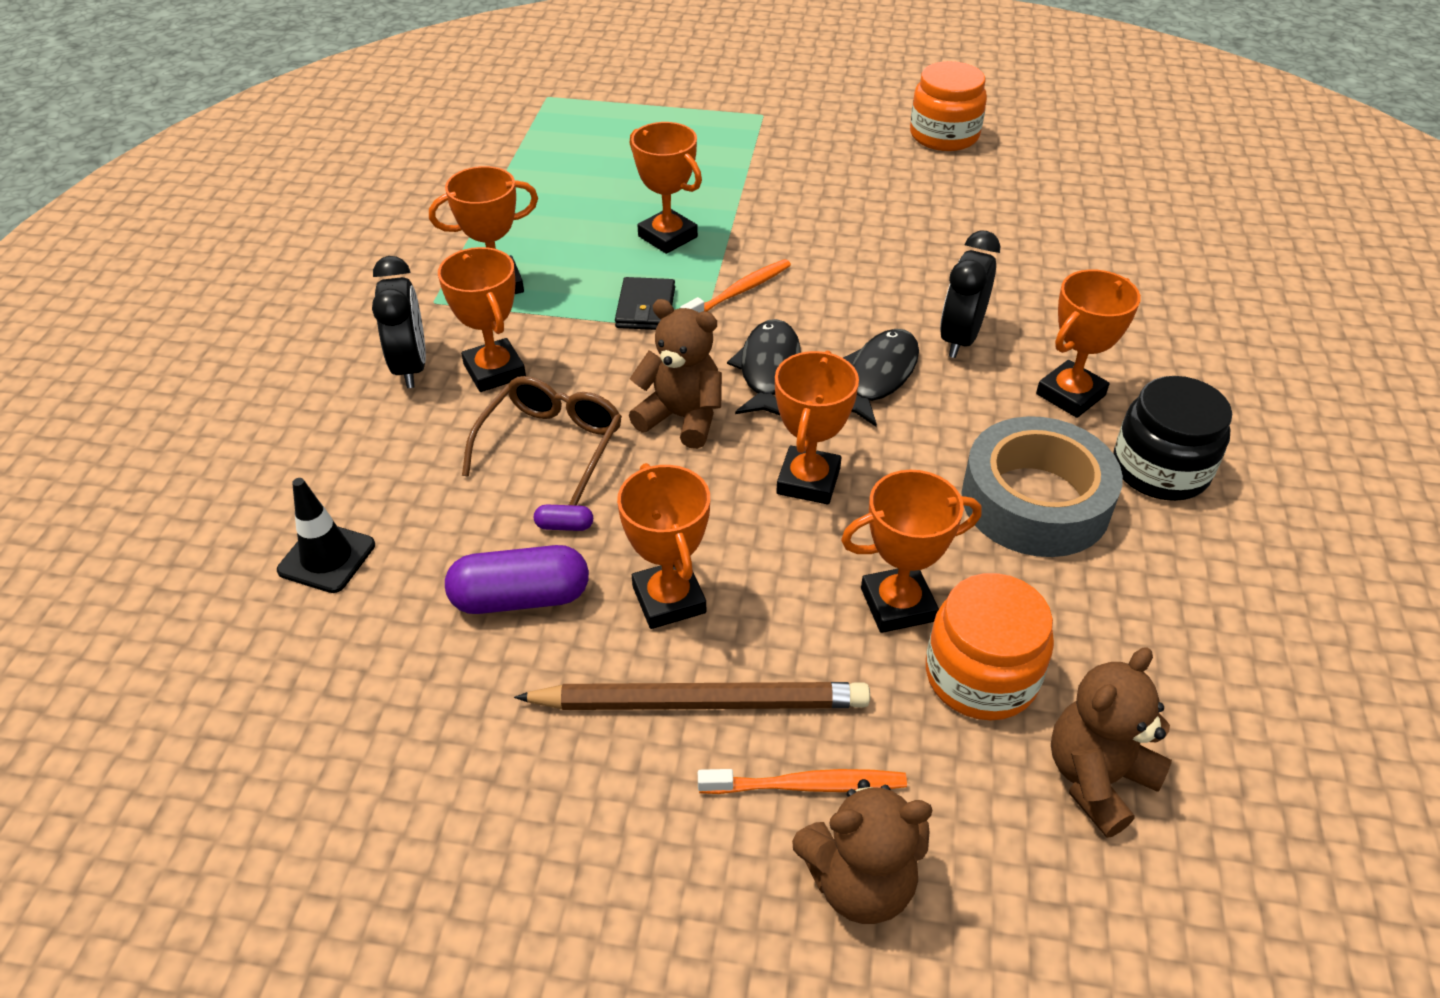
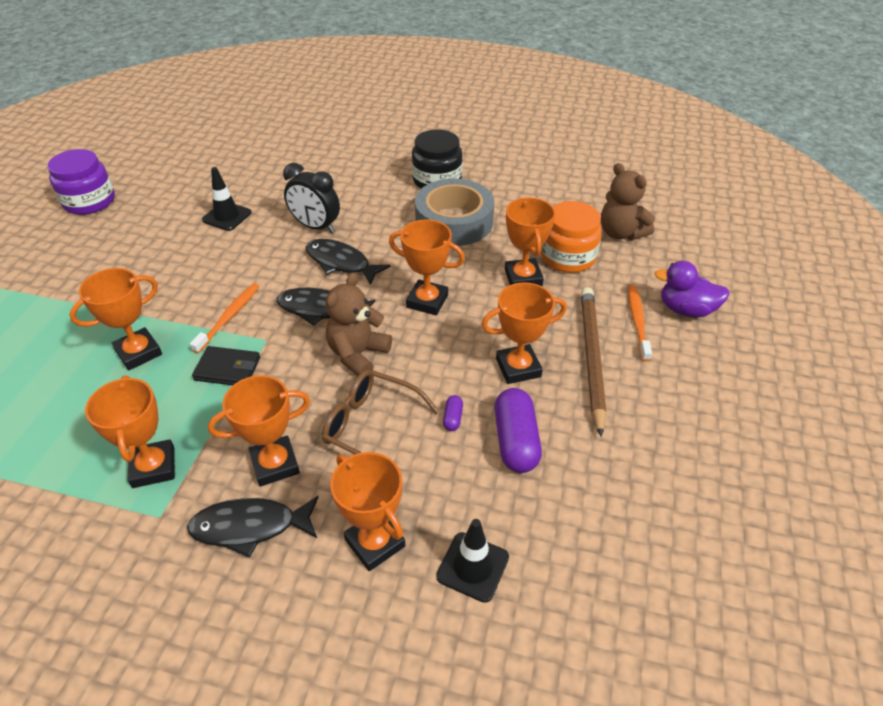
camera: 85 degrees left, 0 degrees up
(411, 367) = (250, 527): black clock -> black fish
(739, 292) = (229, 317): orange toothbrush -> orange toothbrush turned 60 degrees clockwise
(859, 882) = (686, 309): brown teddy bear -> purple duck
(944, 135) = (89, 201): orange jar -> purple jar
(954, 250) = (227, 216): none -> black traffic cone
(1070, 395) = (375, 197): orange trophy -> orange trophy (375, 543)

